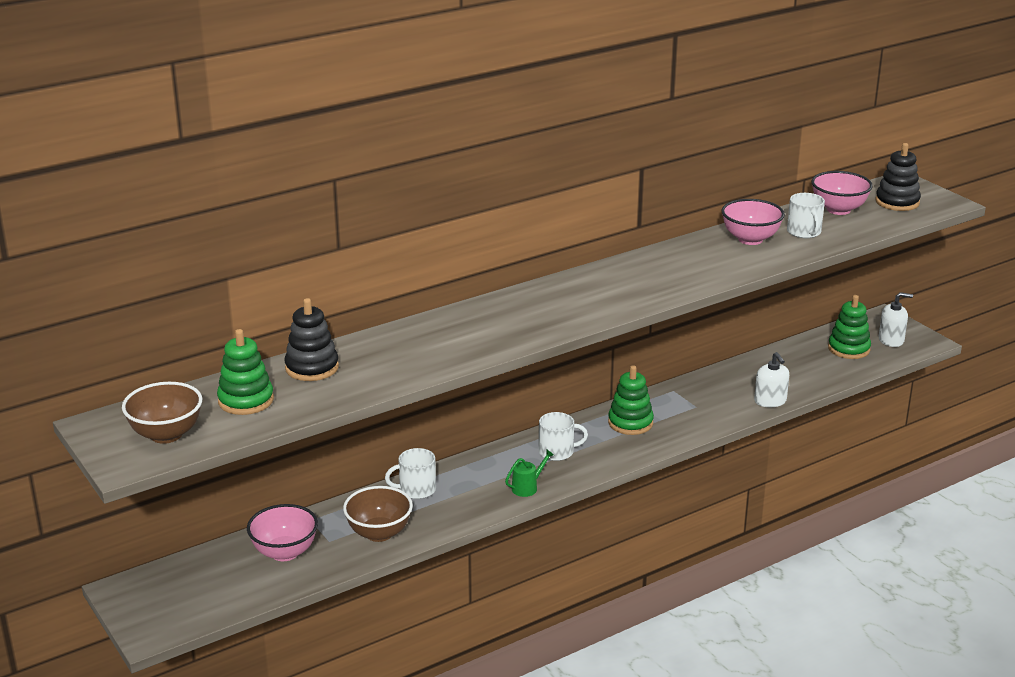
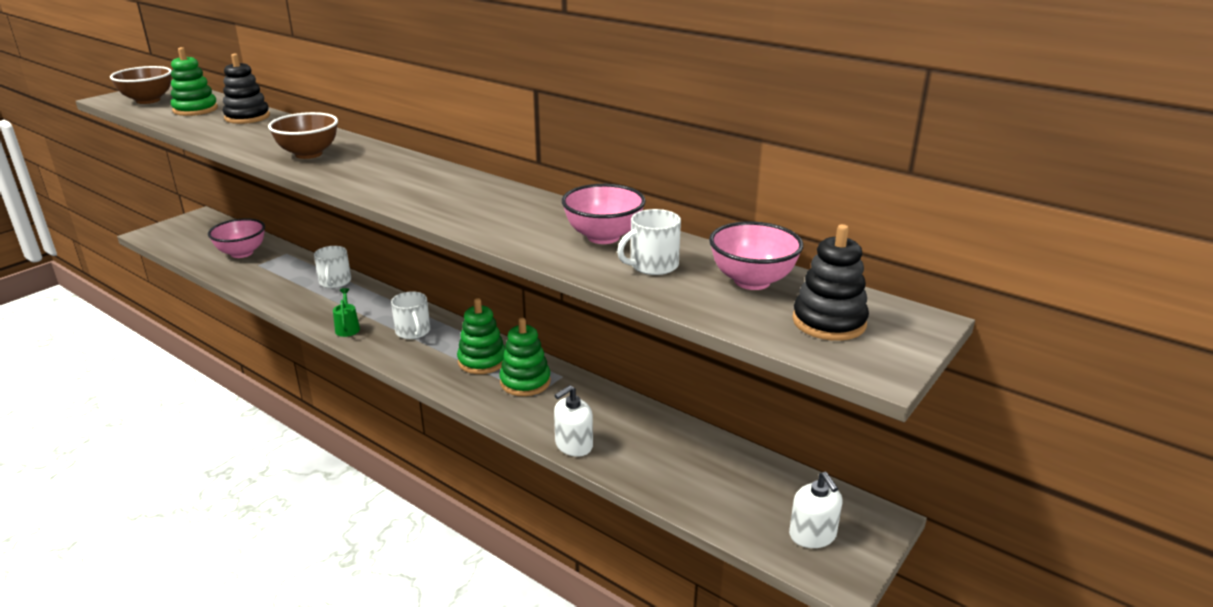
camera: 70 degrees right, 0 degrees up
(379, 533) = (269, 280): brown bowl -> brown bowl (308, 154)
(416, 489) = (335, 282): white mug -> white mug turned 150 degrees counterclockwise
(527, 487) = (347, 328): green watering can -> green watering can turned 135 degrees counterclockwise
(848, 349) = (753, 495): green stacking toy -> green stacking toy (525, 382)

